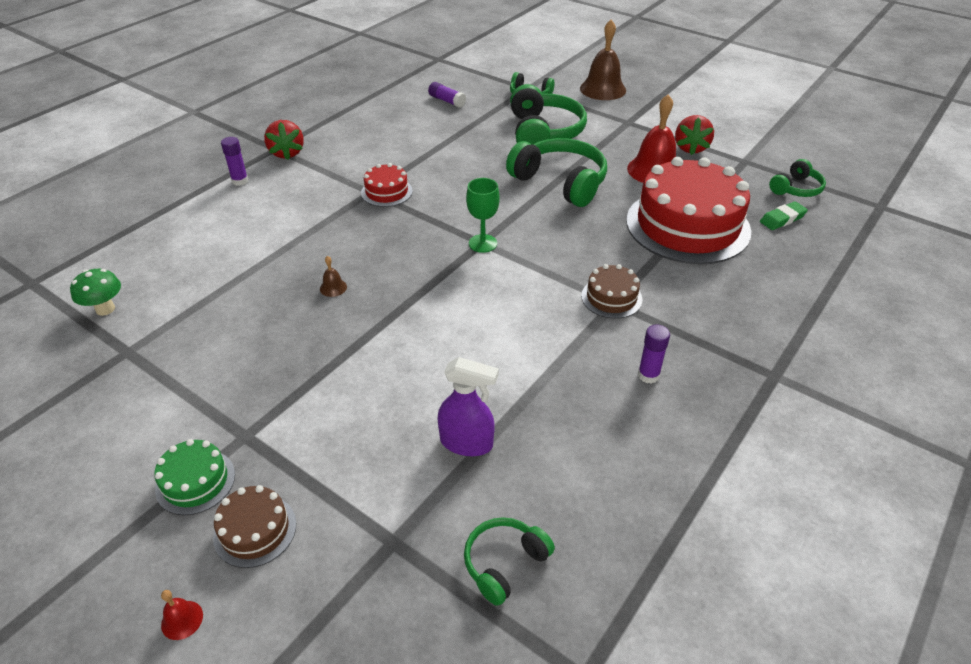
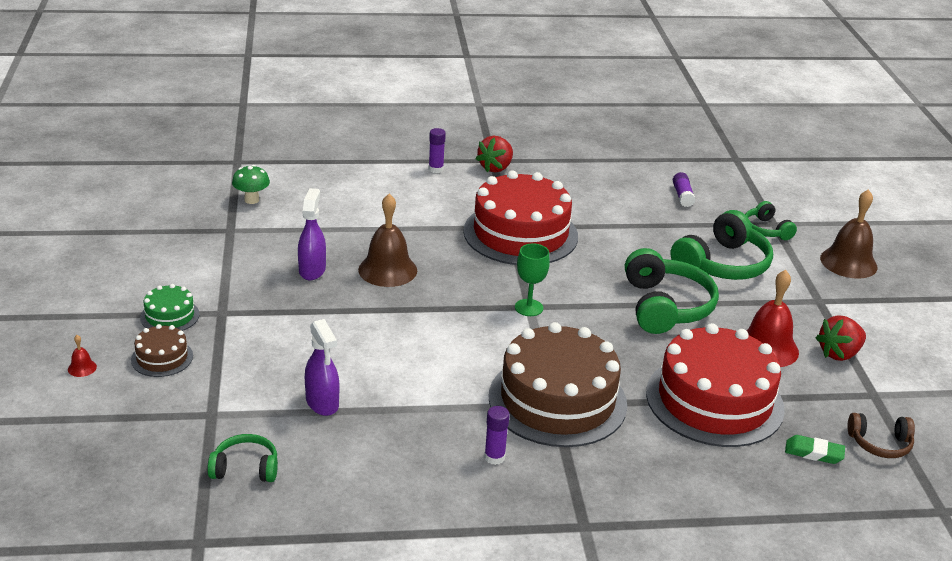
camera: 45 degrees right, 10 degrees down
(268, 333) = (312, 270): none -> purple spray bottle
(333, 287) = (387, 270): brown bell -> brown bell, size x2.41
(386, 192) = (520, 233): red cake -> red cake, size x2.25
(611, 297) = (557, 400): brown cake -> brown cake, size x2.25
(796, 189) = (880, 444): green headphones -> brown headphones

